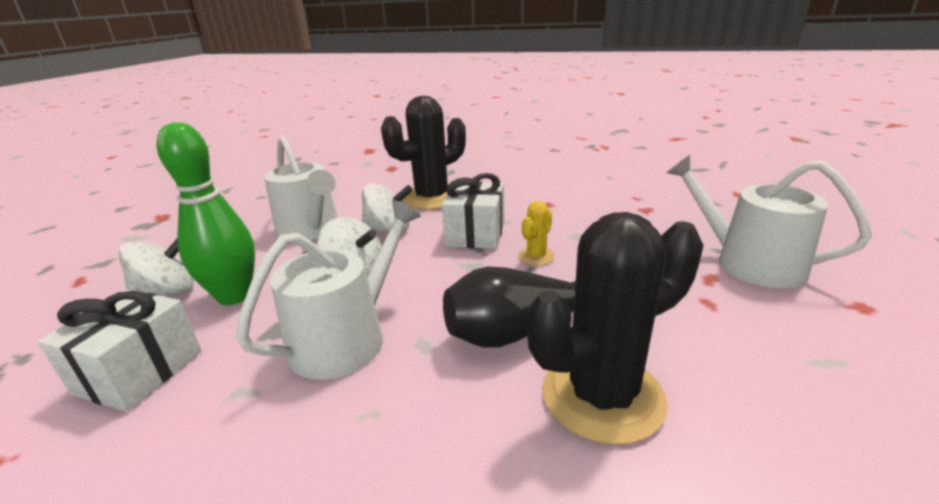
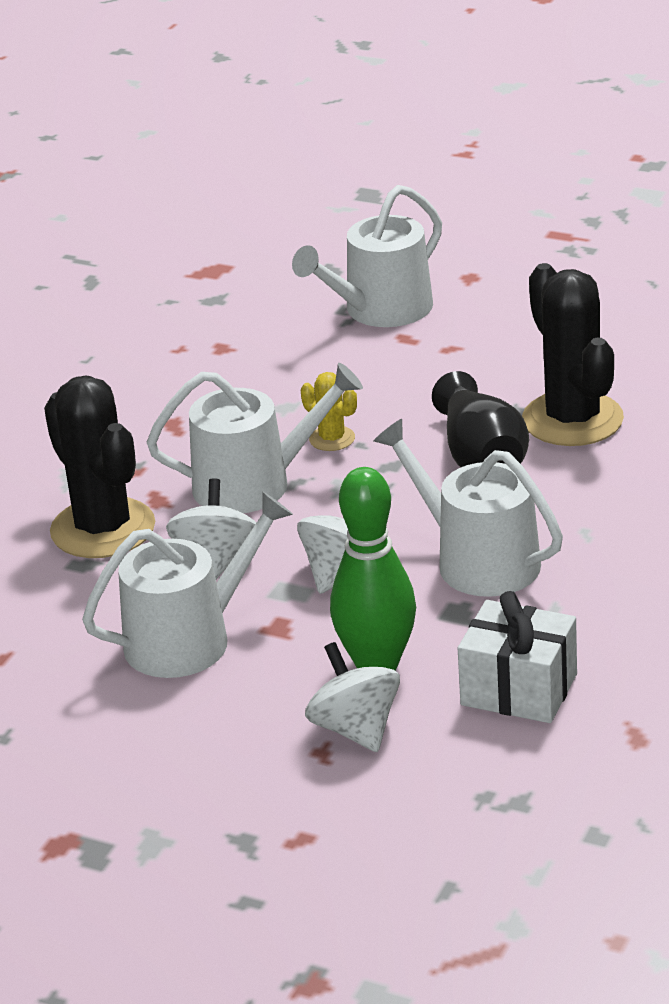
camera: 85 degrees left, 5 degrees up
(475, 234) = (254, 484): white gift -> white watering can

